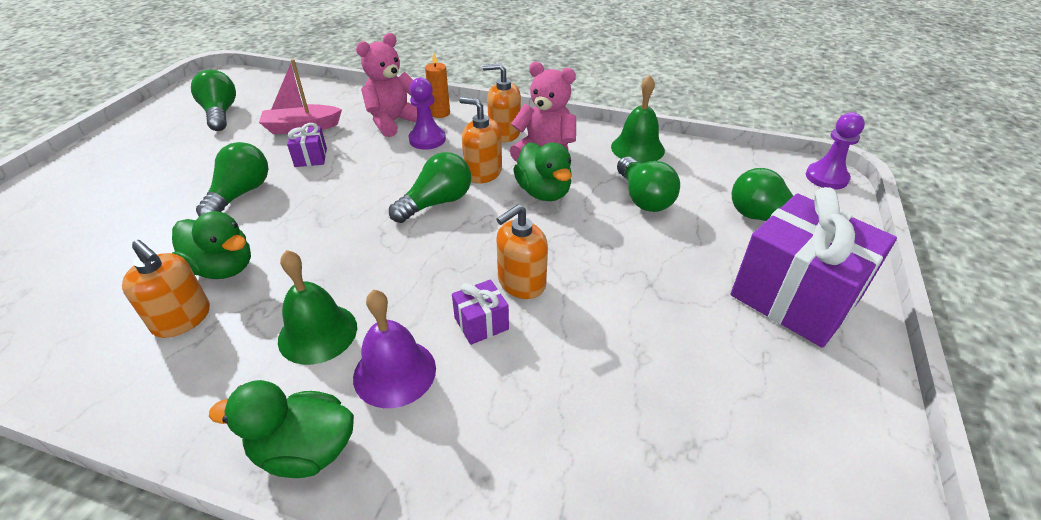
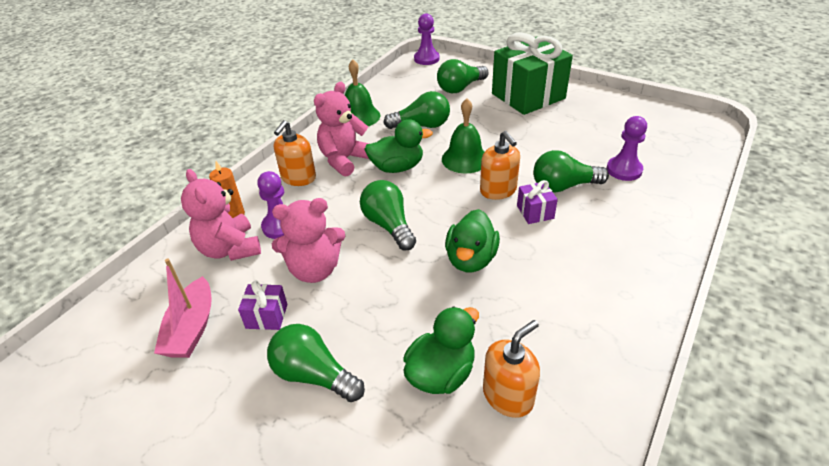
camera: 75 degrees left, 0 degrees up
(220, 113) = (87, 427): green light bulb -> green light bulb (563, 186)
(305, 451) = (641, 299): green duck -> green duck (471, 259)
(317, 333) = (535, 297): green bell -> green bell (465, 159)
(367, 170) = (314, 270): none -> pink teddy bear
(394, 372) = (576, 255): purple bell -> none
(483, 173) = (355, 196): orange soap dispenser -> none
(622, 439) = (624, 170): none -> purple pawn
(794, 297) = (528, 96): purple gift -> green gift

